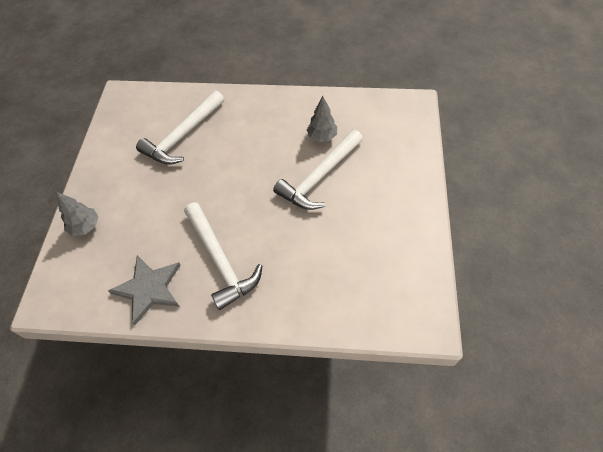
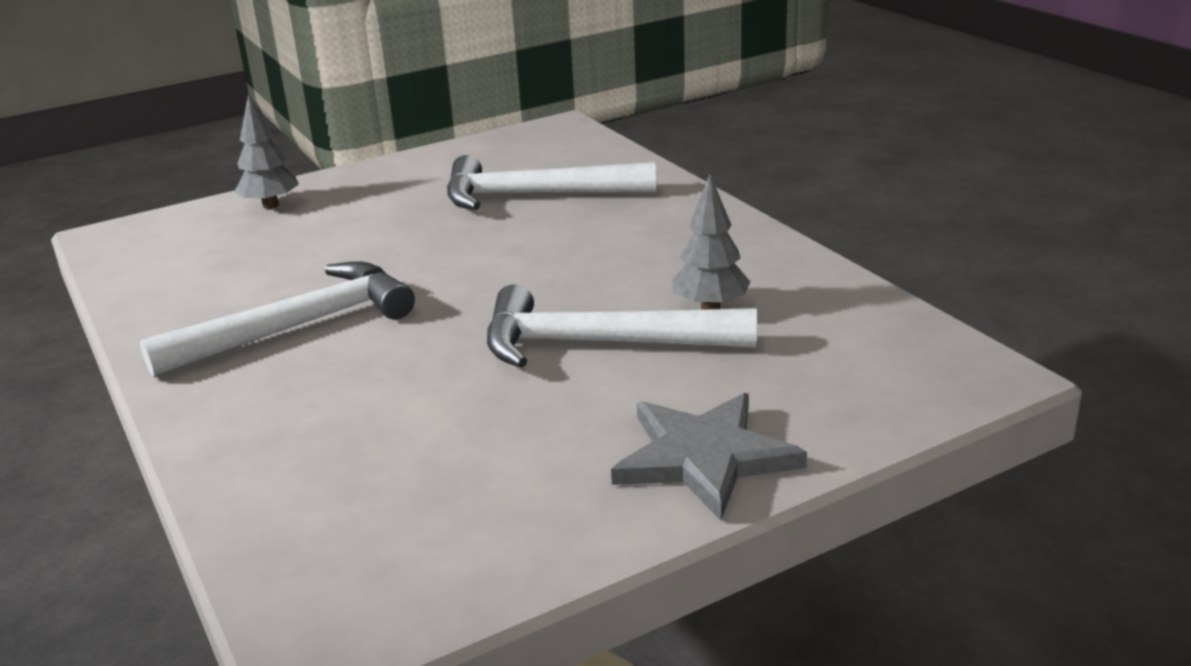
camera: 55 degrees right, 30 degrees down
(149, 289) = (188, 293): grey star -> grey star (704, 458)
(220, 260) = (297, 327): white hammer -> white hammer turned 150 degrees counterclockwise

